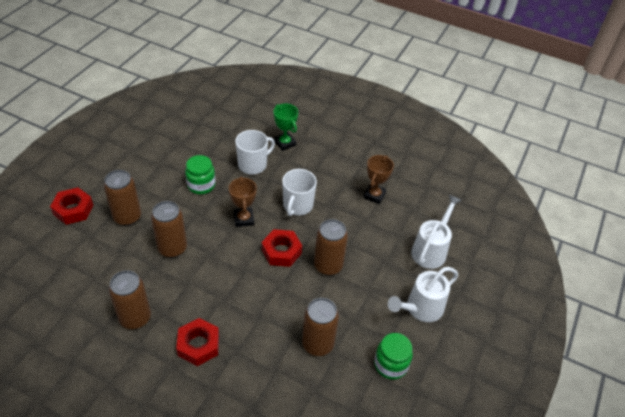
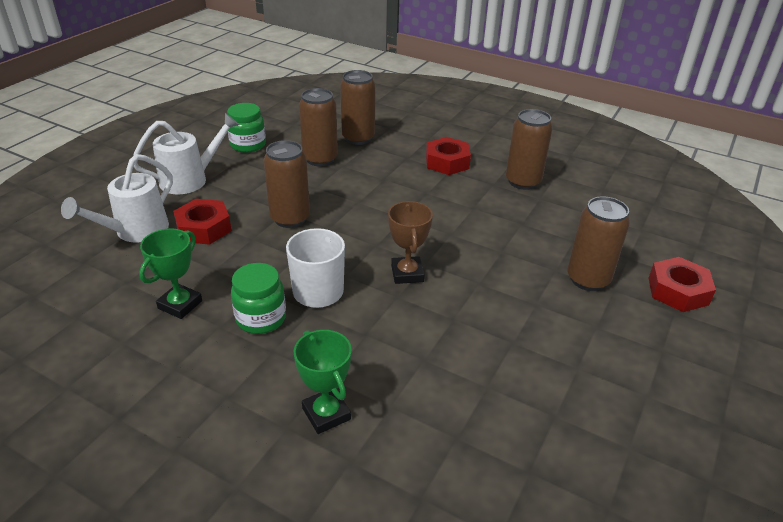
camera: 175 degrees left, 10 degrees down
(172, 248) = (504, 241): brown can -> brown can (358, 138)
(201, 185) = (486, 326): green jar -> green jar (261, 318)
(253, 164) = (395, 364): white mug -> none
(281, 251) = (351, 234): red nut -> red nut (203, 228)
(374, 195) = (180, 305): brown trophy -> green trophy

